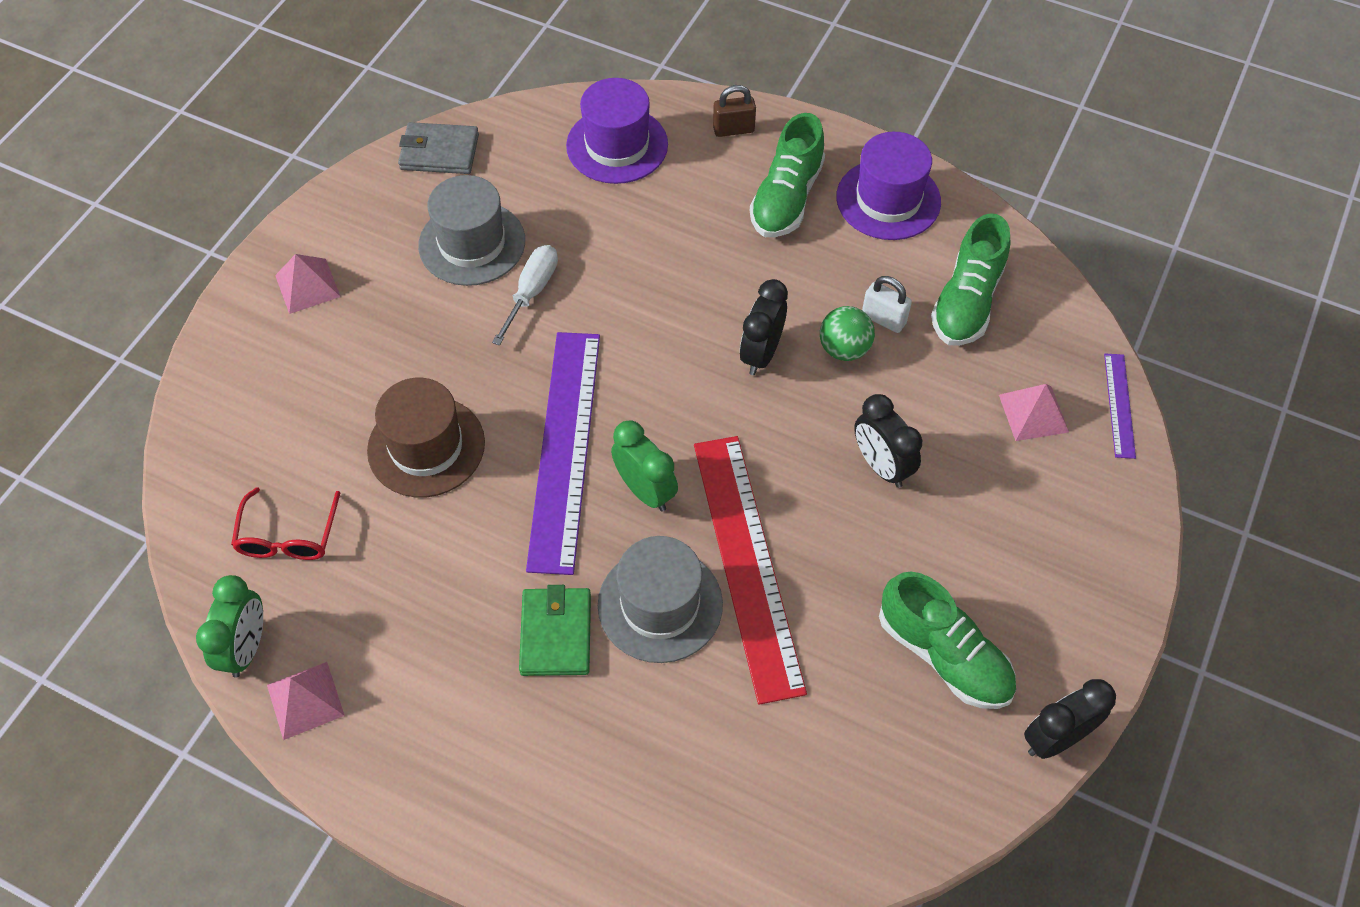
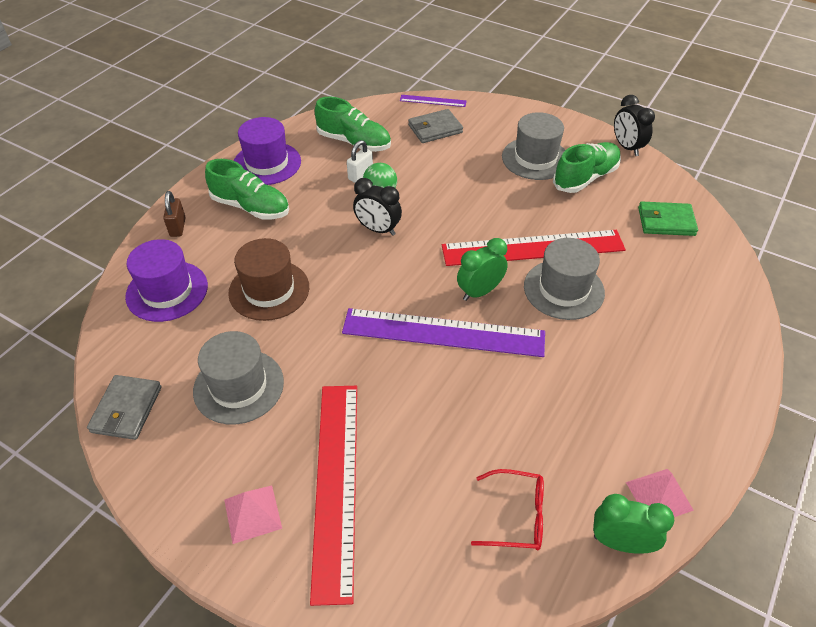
camera: 85 degrees left, 10 degrees down
(338, 355) = (336, 484): none -> red ruler
(426, 446) = (436, 418): brown hat -> brown hat (269, 290)
(532, 292) = (299, 348): white screwdriver -> none
(556, 634) = (589, 342): green wallet -> green wallet (666, 221)
(881, 466) = (466, 187): black clock -> none
(983, 573) = (535, 158): none -> grey hat
(1033, 413) = (435, 129): pink pyramid -> grey wallet

